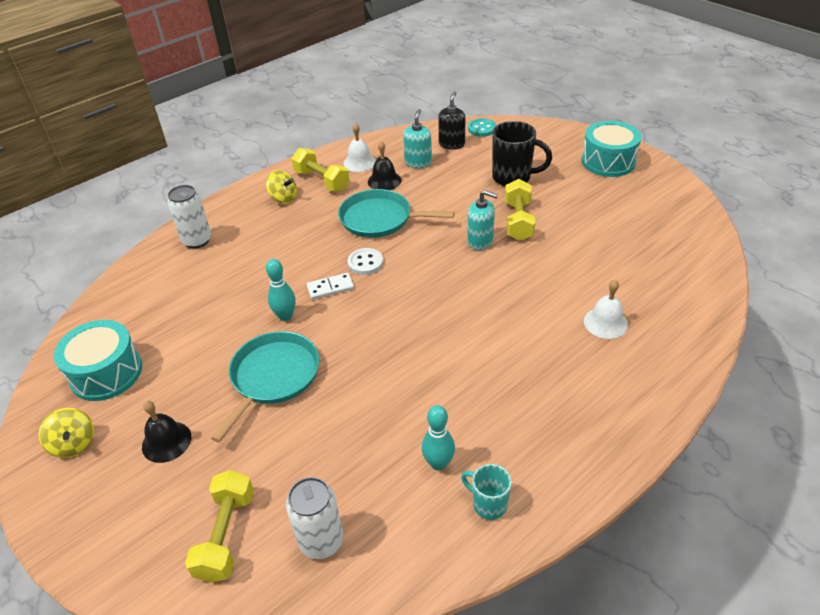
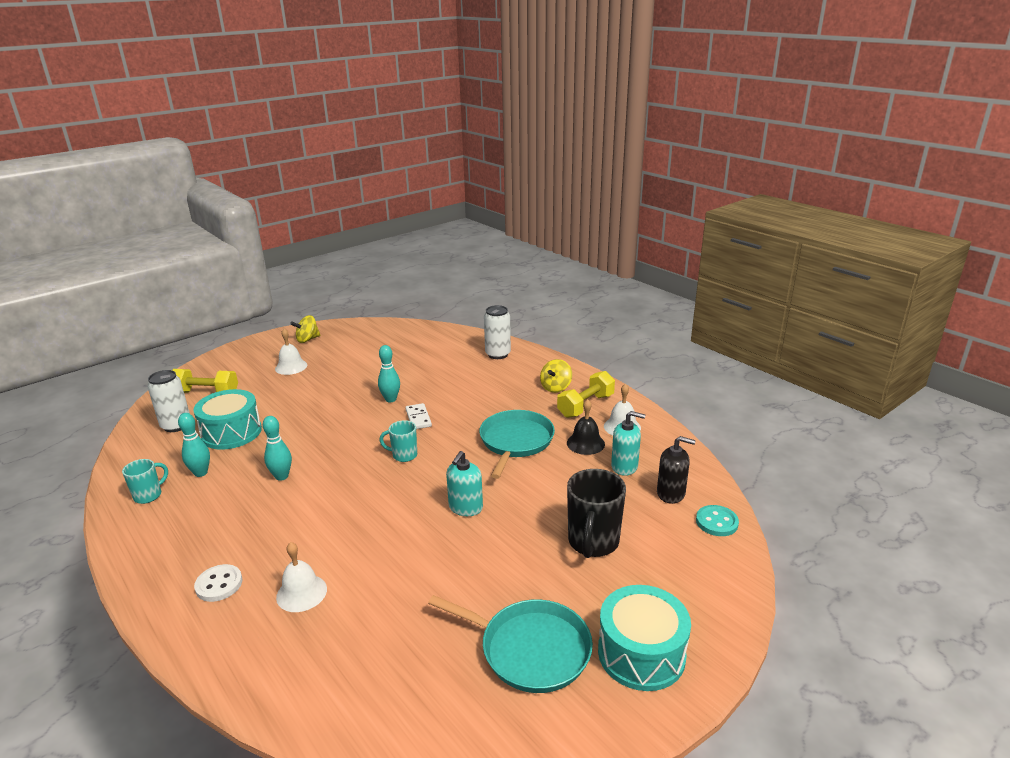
camera: 90 degrees right, 15 degrees down
(106, 373) = (362, 340): turquoise drum -> turquoise drum (231, 432)
(166, 441) = (291, 367): black bell -> white bell
(273, 377) = (327, 399): turquoise pan -> turquoise pan (530, 649)
(365, 263) = (448, 435): white button -> white button (219, 584)
(401, 289) = (404, 455): none -> turquoise mug
(442, 380) = (281, 476): none -> turquoise bowling pin
(518, 221) = (498, 540): yellow dumbbell -> none

